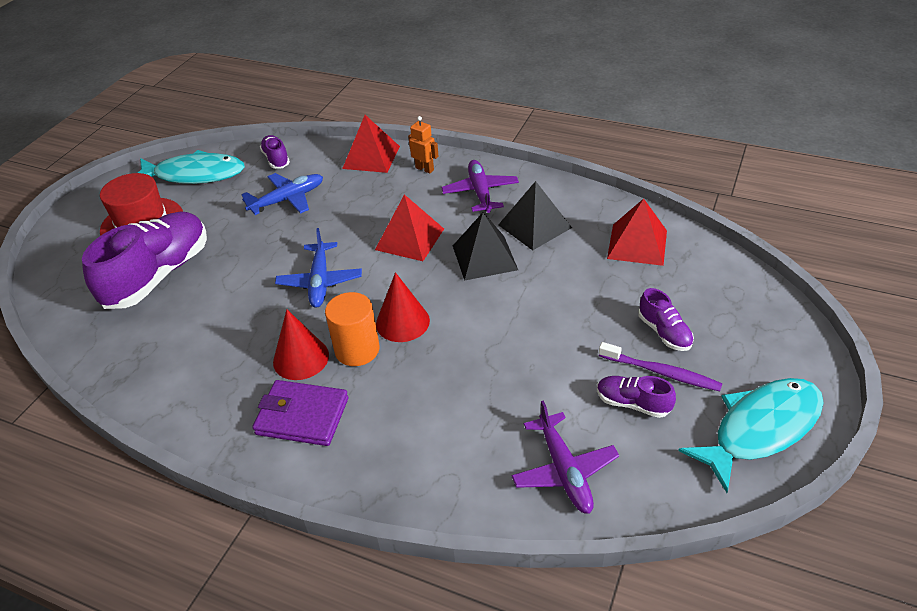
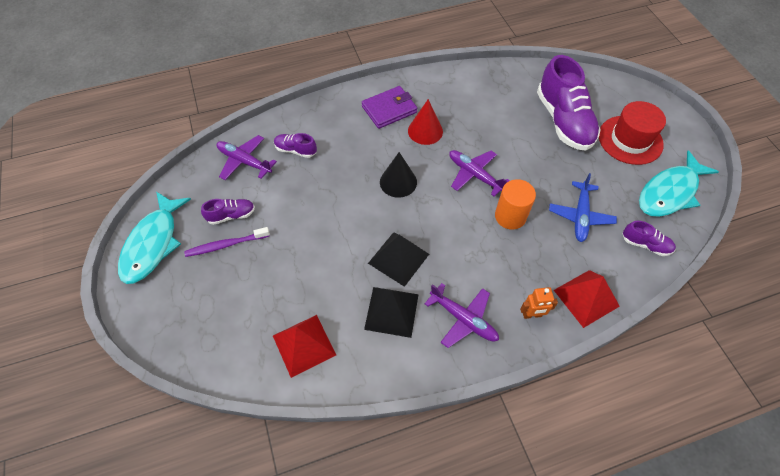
camera: 135 degrees right, 15 degrees up
(320, 281) = (474, 175): blue plane -> purple plane
(357, 350) = (403, 152): orange cylinder -> orange cylinder (510, 216)
(402, 322) = (398, 182): red cone -> black cone
(410, 239) = (462, 240): red pyramid -> none
(664, 332) = (239, 275): purple shoe -> purple shoe (296, 150)

